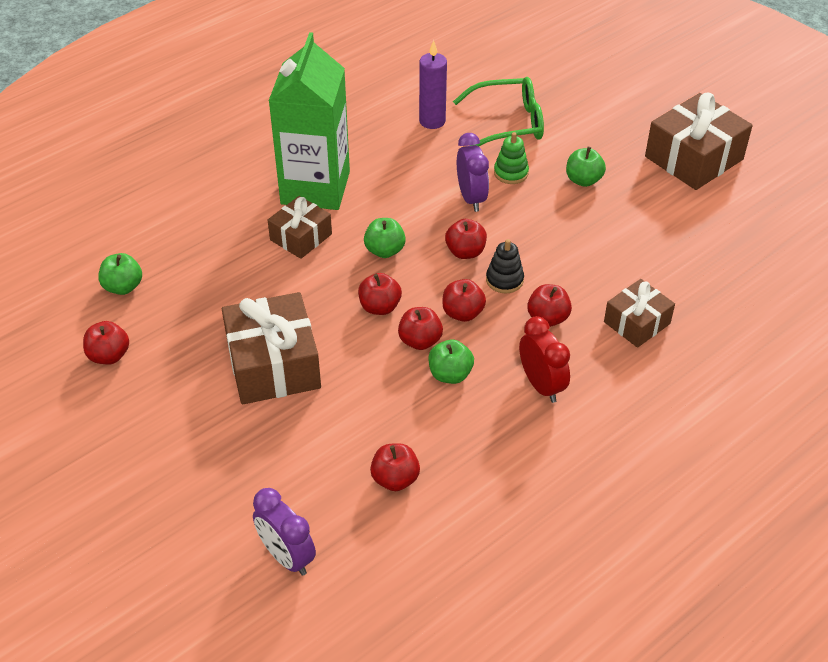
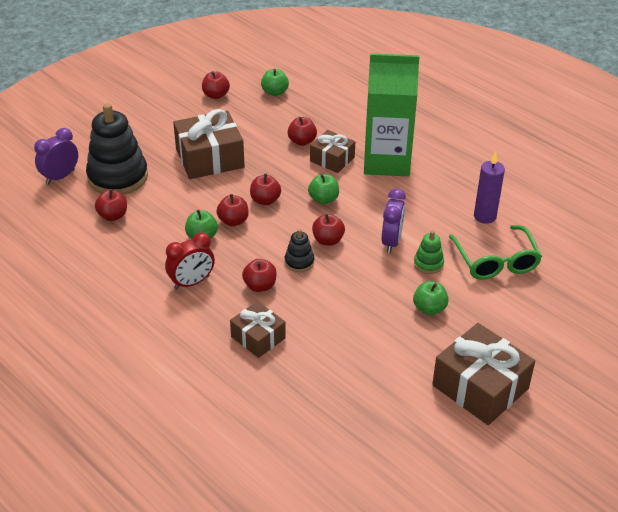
camera: 85 degrees right, 5 degrees down
(300, 477) = (118, 177): none -> black stacking toy
(462, 313) = (262, 241): red apple -> red apple (302, 141)
(471, 198) = (391, 242): purple clock -> purple clock turned 60 degrees counterclockwise

